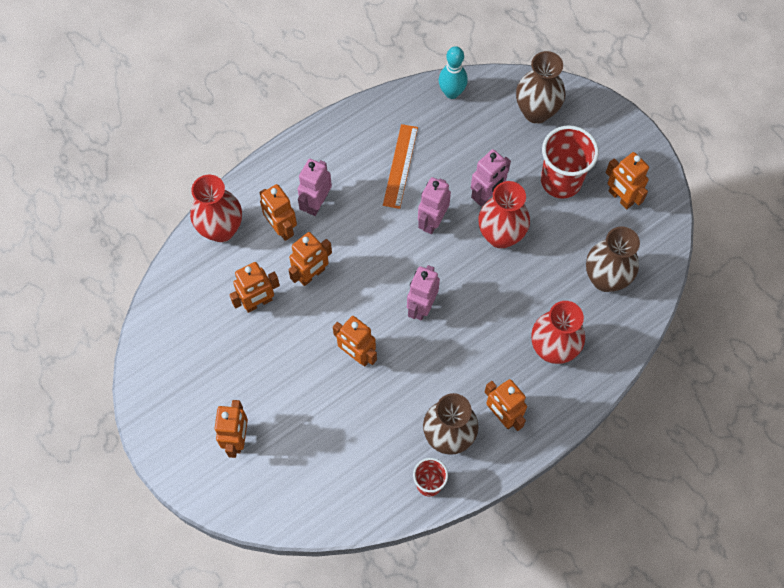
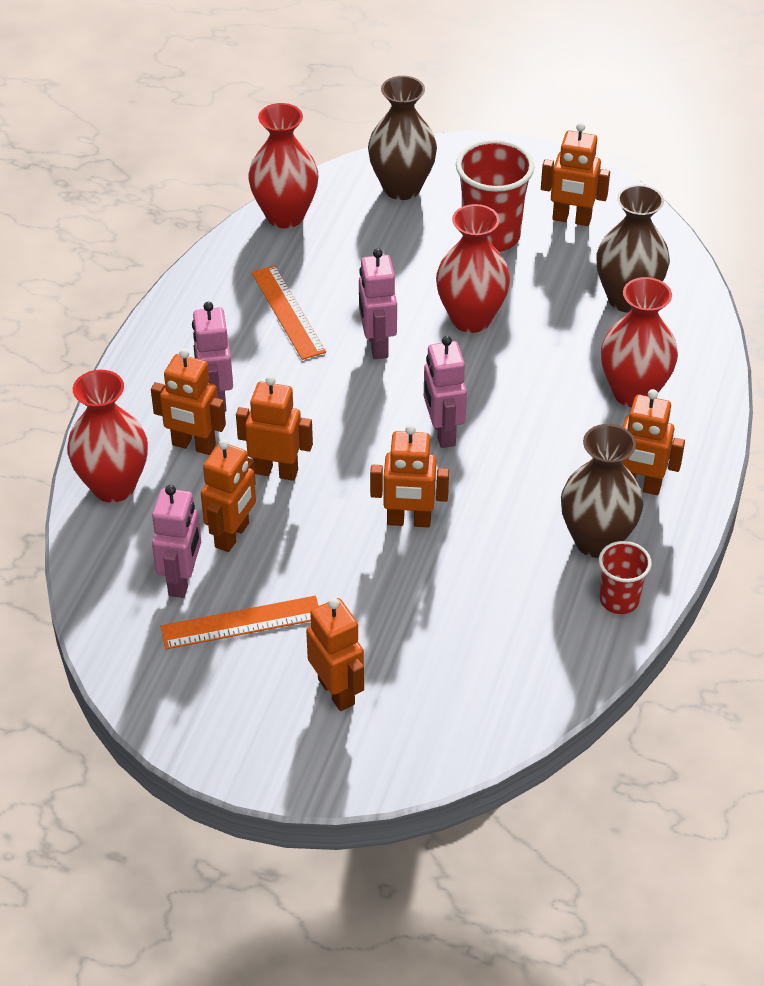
camera: 35 degrees left, 20 degrees down
(221, 362) = (241, 623): none -> orange ruler
(311, 274) = (276, 471): orange robot -> orange robot turned 90 degrees counterclockwise
(451, 92) = (285, 215): turquoise bowling pin -> red vase
(486, 195) = (418, 289): pink robot -> pink robot (182, 580)

